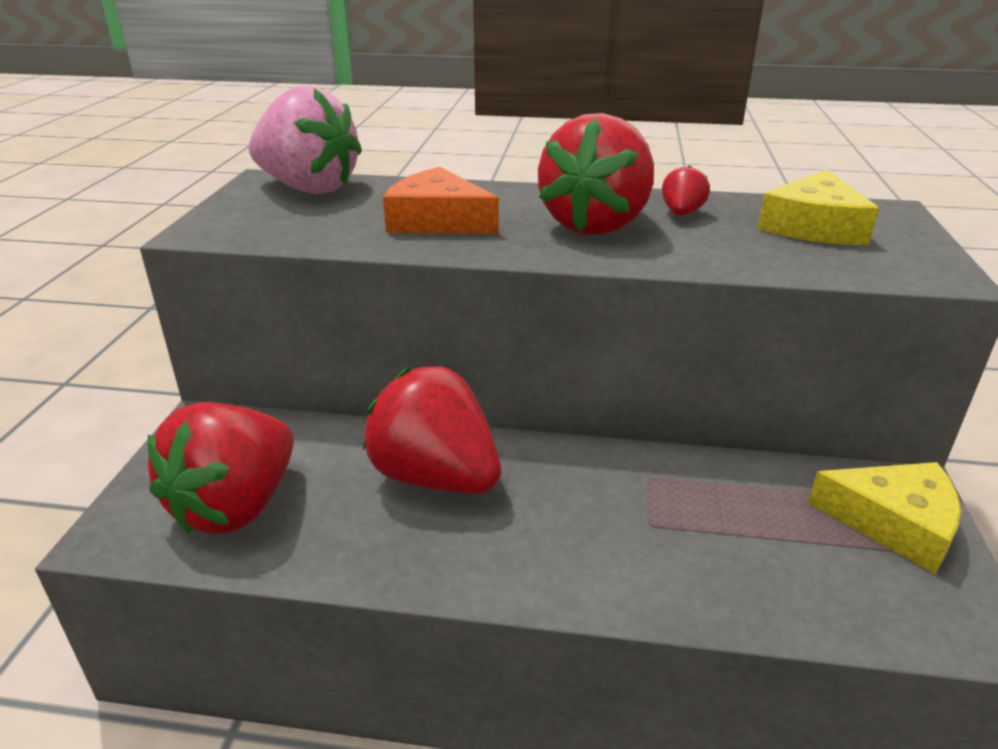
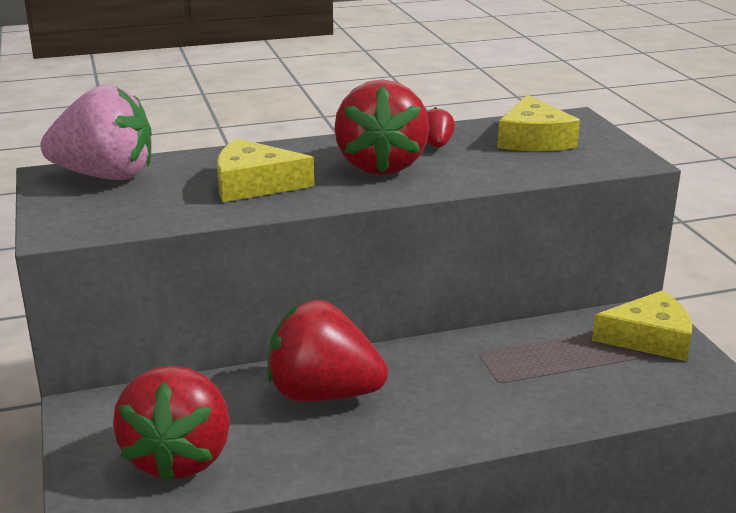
camera: 25 degrees left, 5 degrees down
(437, 220) = (254, 184): orange cheese -> yellow cheese

